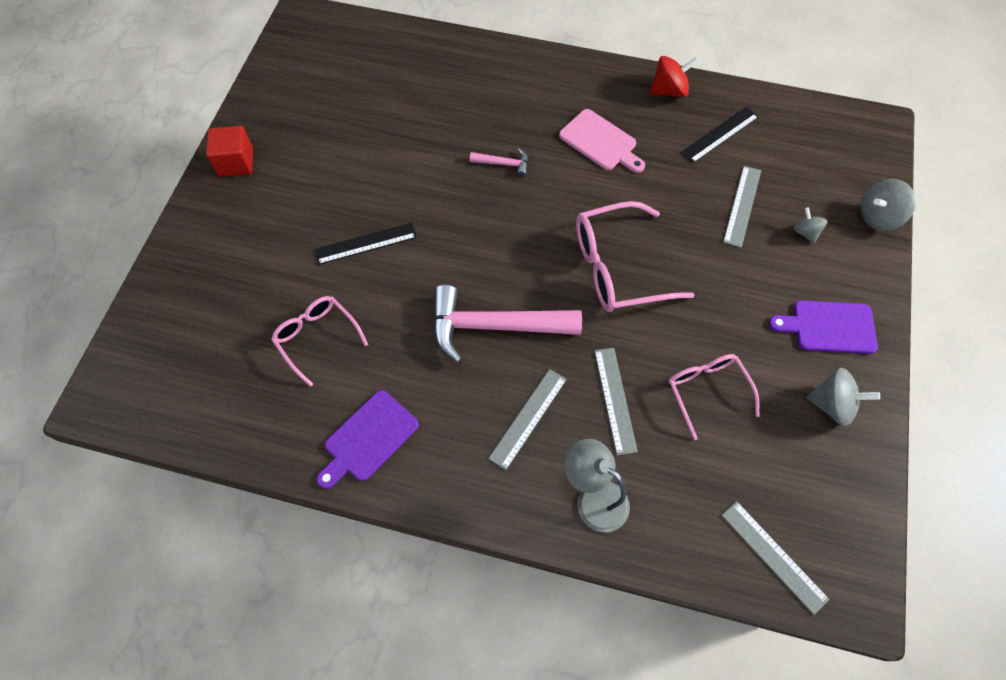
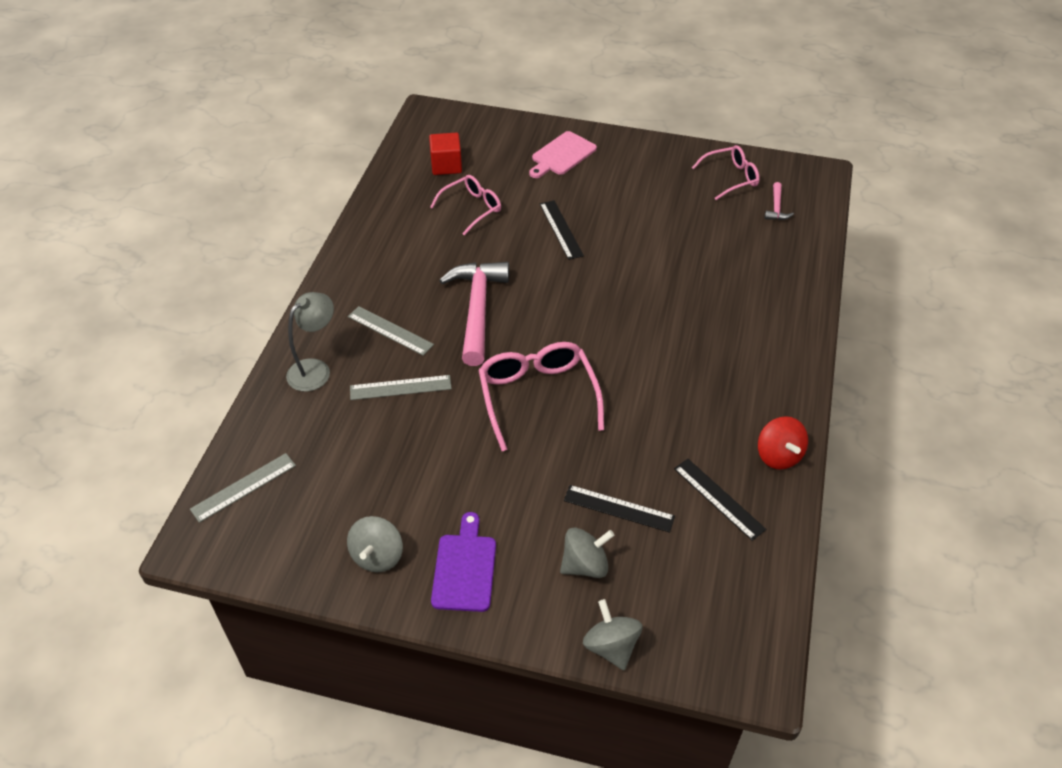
camera: 90 degrees right, 15 degrees down
(236, 162) = (640, 151): red cube -> red cube (446, 165)
(368, 438) = (384, 240): purple cutting board -> none
(504, 164) = (656, 316): pink hammer -> pink hammer (776, 208)
(600, 142) = (693, 390): pink cutting board -> pink cutting board (561, 155)
(707, 392) = (401, 455): pink glasses -> pink glasses (730, 178)
(742, 205) = (619, 508): grey ruler -> black ruler
(805, 232) = (585, 565): grey spinning top -> grey spinning top, size x1.62

